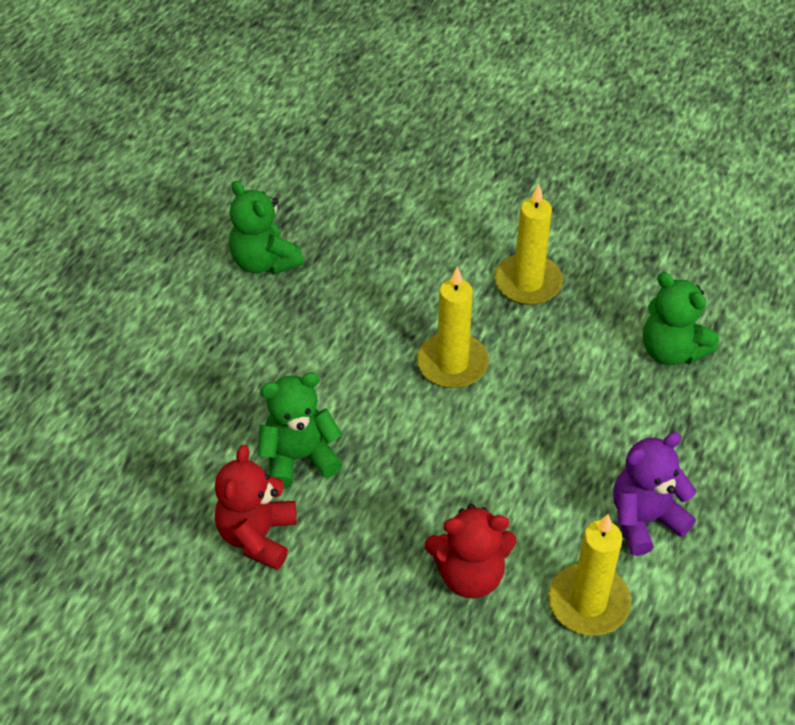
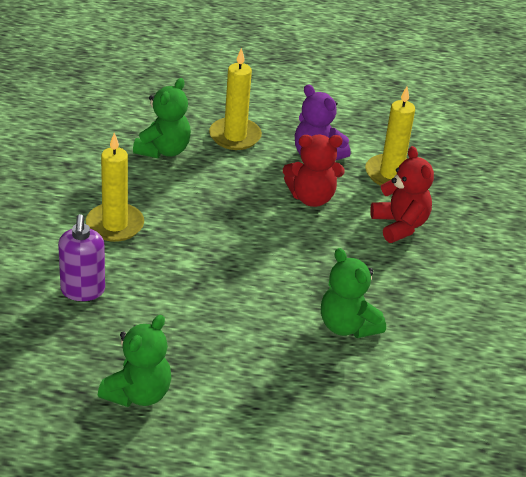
camera: 110 degrees left, 10 degrees down
(257, 536) = (427, 335): red teddy bear -> red teddy bear (311, 198)
(424, 242) = (82, 291): none -> purple soap dispenser
(452, 364) = (218, 256): yellow candle -> yellow candle (235, 136)

